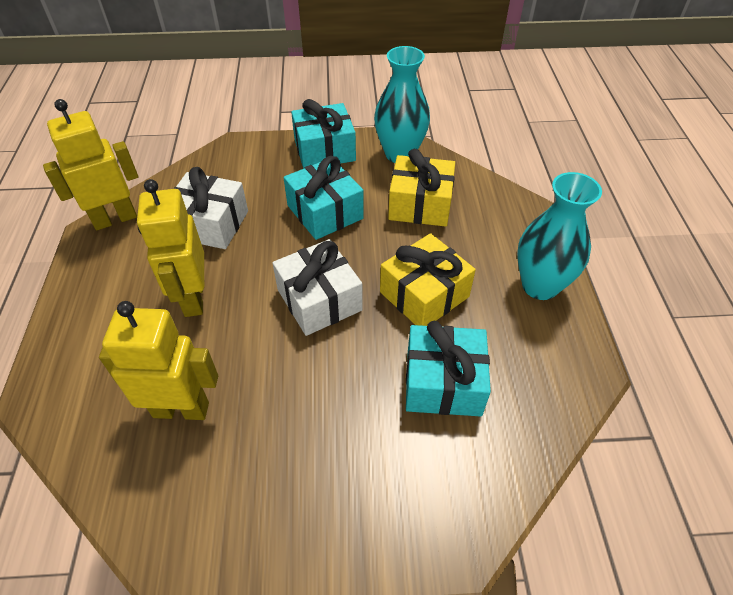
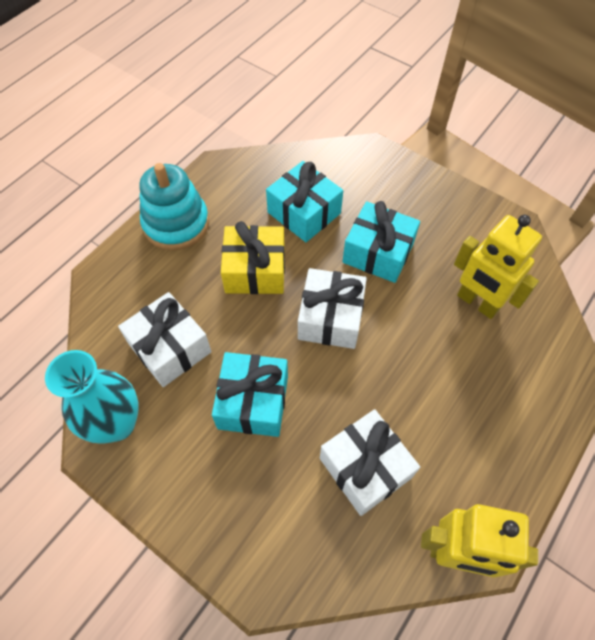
camera: 140 degrees left, 10 degrees up
(193, 298) = (425, 389): yellow robot -> none
(324, 150) = (177, 492): turquoise gift -> turquoise gift (378, 253)
(420, 204) = (170, 348): yellow gift -> white gift
(540, 286) = (176, 224): turquoise vase -> turquoise stacking toy

